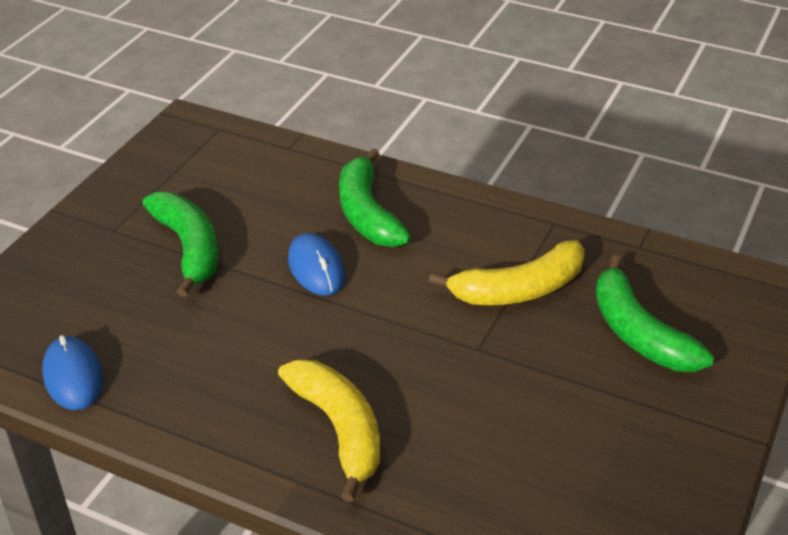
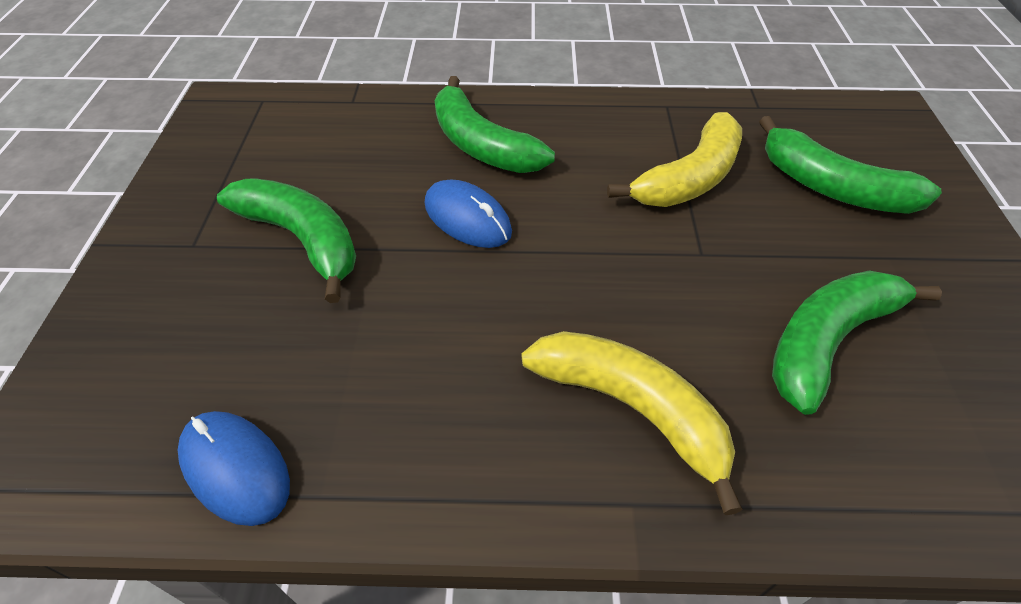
camera: 25 degrees left, 10 degrees up
(521, 438) = (827, 341): none -> green banana

